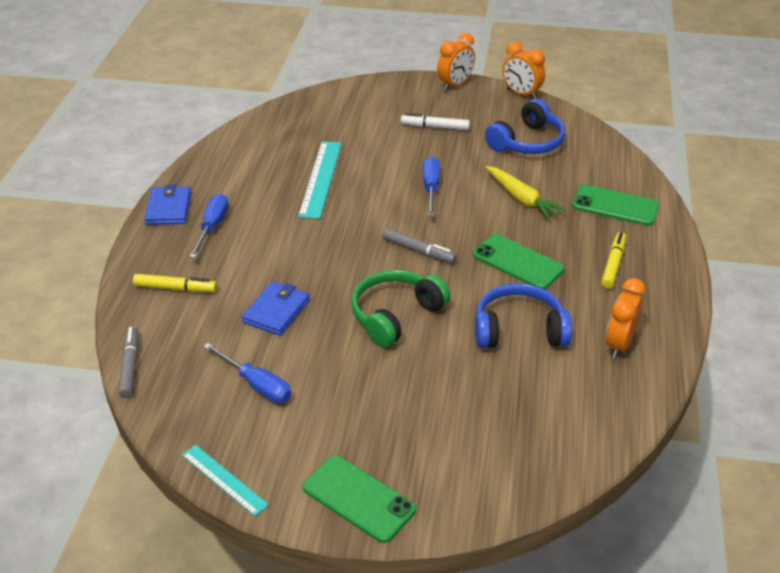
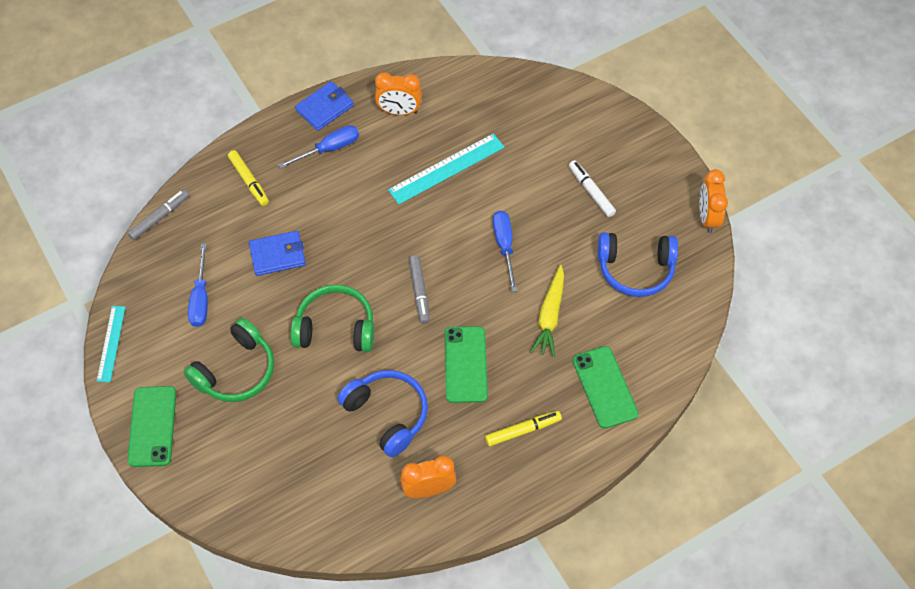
camera: 50 degrees right, 20 degrees up
(366, 402) = (236, 371): none -> green headphones
(431, 188) = (504, 246): blue screwdriver -> blue screwdriver turned 60 degrees counterclockwise
(455, 85) = (670, 161): orange clock -> orange clock (399, 111)

